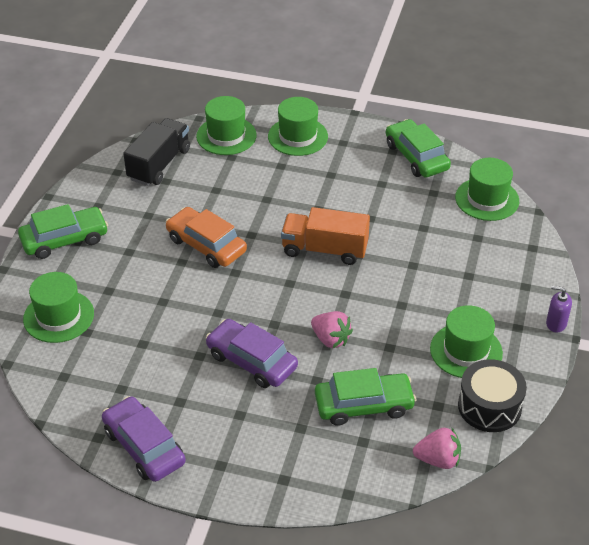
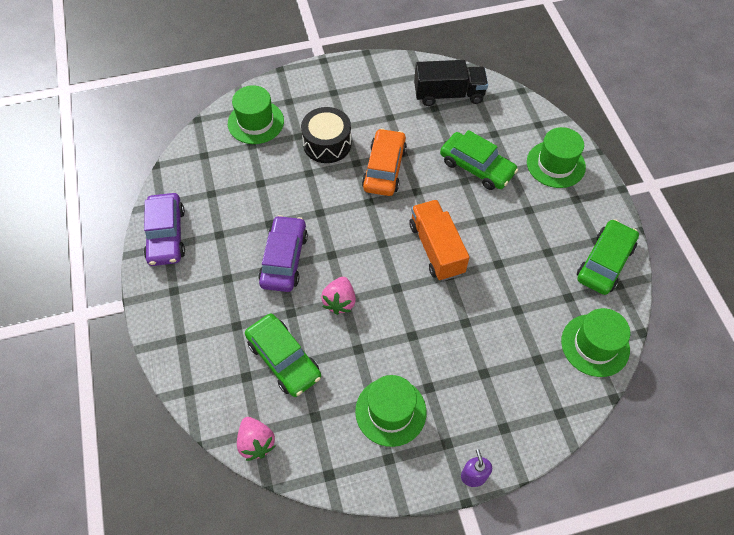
camera: 60 degrees right, 15 degrees up
(64, 239) = (330, 84): green car -> green car (476, 167)
(144, 446) = (166, 235): purple car -> purple car turned 150 degrees clockwise
(226, 136) = (515, 118): green hat -> none
(489, 406) = (337, 459): black drum -> black drum (327, 144)

